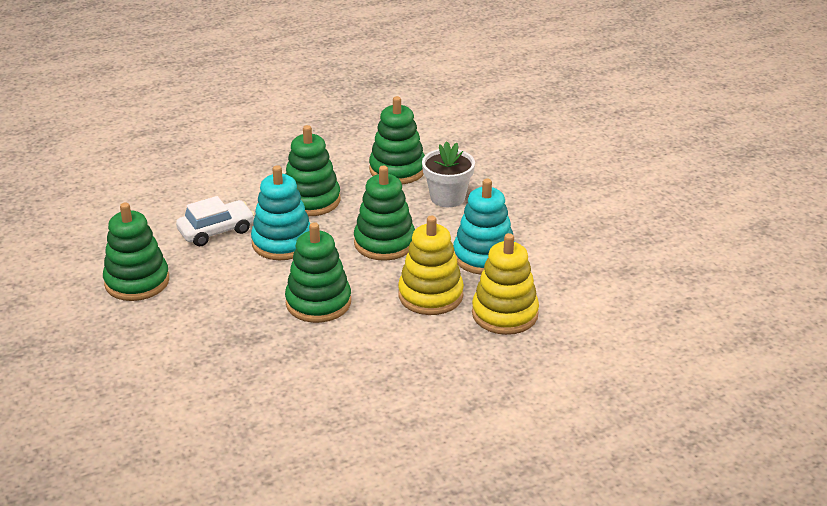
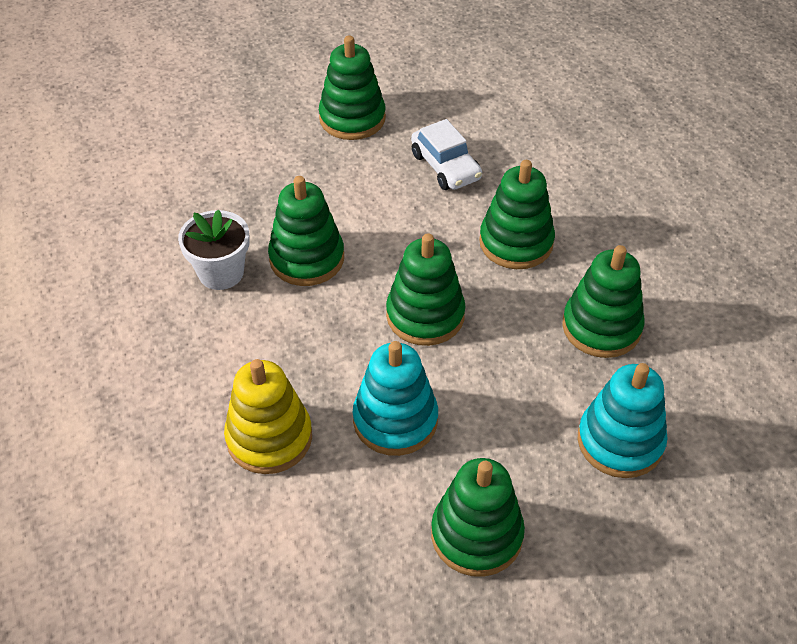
camera: 90 degrees right, 15 degrees up
(282, 243) = (423, 222): turquoise stacking toy -> turquoise stacking toy (620, 441)
(430, 295) = (313, 361): yellow stacking toy -> none
(447, 197) = (537, 383): white flower pot -> white flower pot (221, 272)
(571, 225) = (476, 535): none -> green stacking toy

